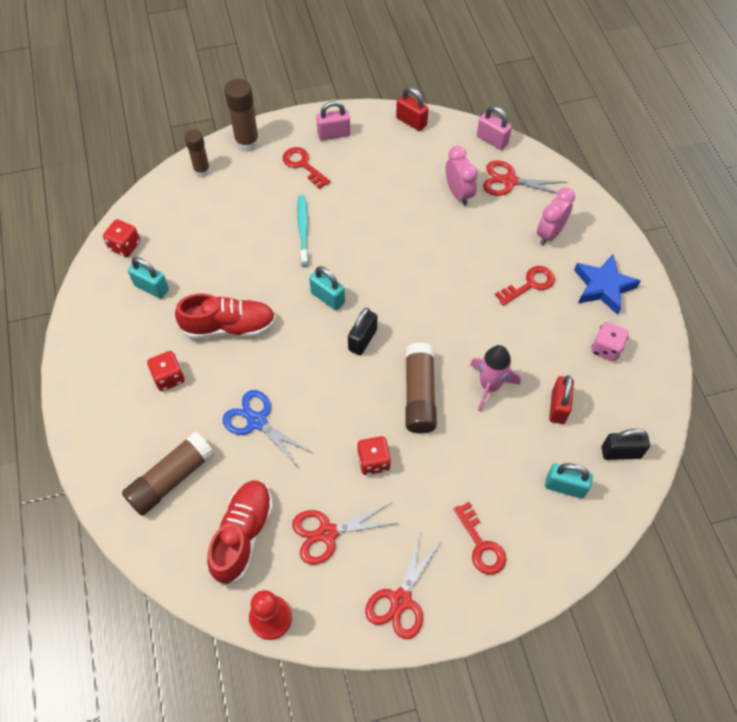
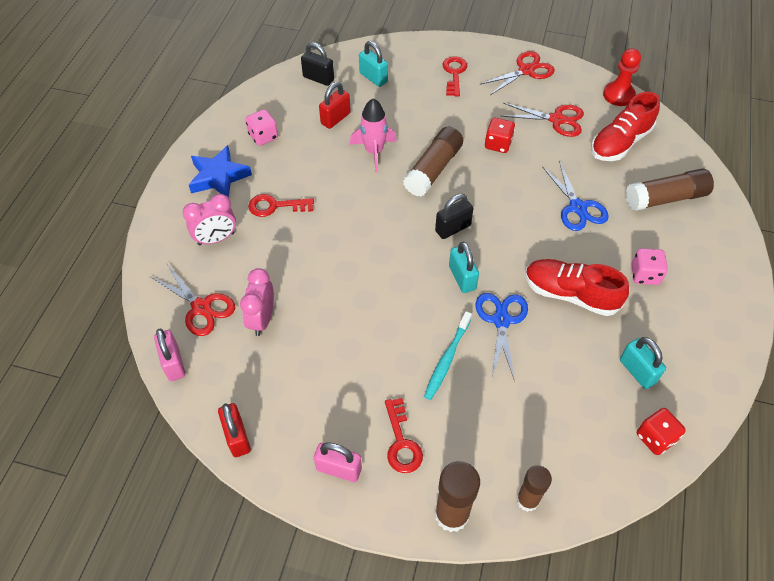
camera: 150 degrees left, 5 degrees down
(169, 377) = (645, 275): red dice -> pink dice
(277, 277) = (501, 320): none -> blue scissors

